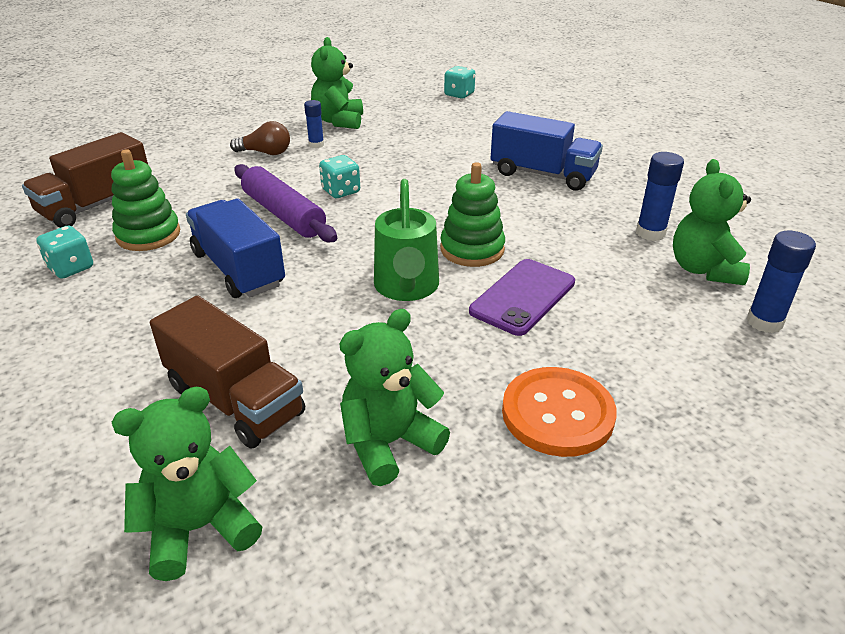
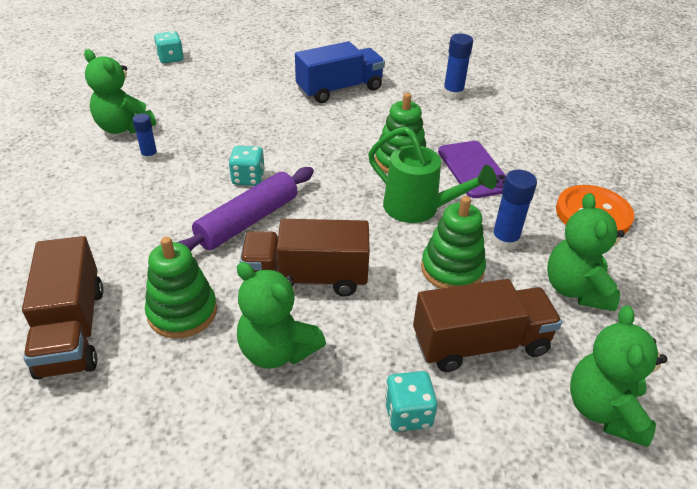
camera: 55 degrees left, 5 degrees up
(71, 268) = (182, 386): turquoise dice -> turquoise dice (408, 413)
(238, 269) = (306, 278): blue truck -> brown truck
(265, 153) = (122, 188): brown light bulb -> none
(284, 214) = (248, 221): purple rolling pin -> purple rolling pin turned 45 degrees counterclockwise
(332, 342) = (452, 269): none -> green stacking toy
(704, 269) = (506, 99): green teddy bear -> green teddy bear (277, 350)
(764, 322) = (567, 110): blue glue stick -> blue glue stick (504, 241)

